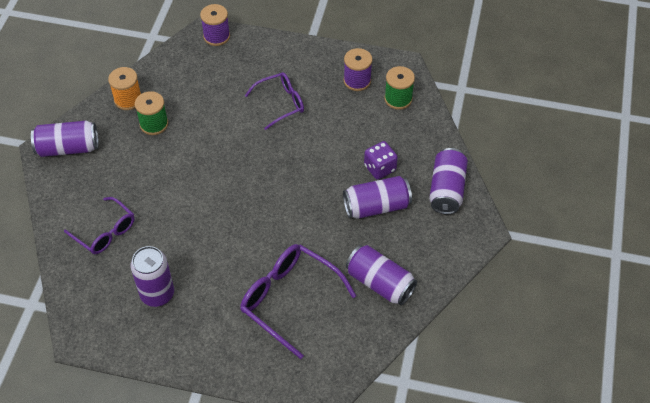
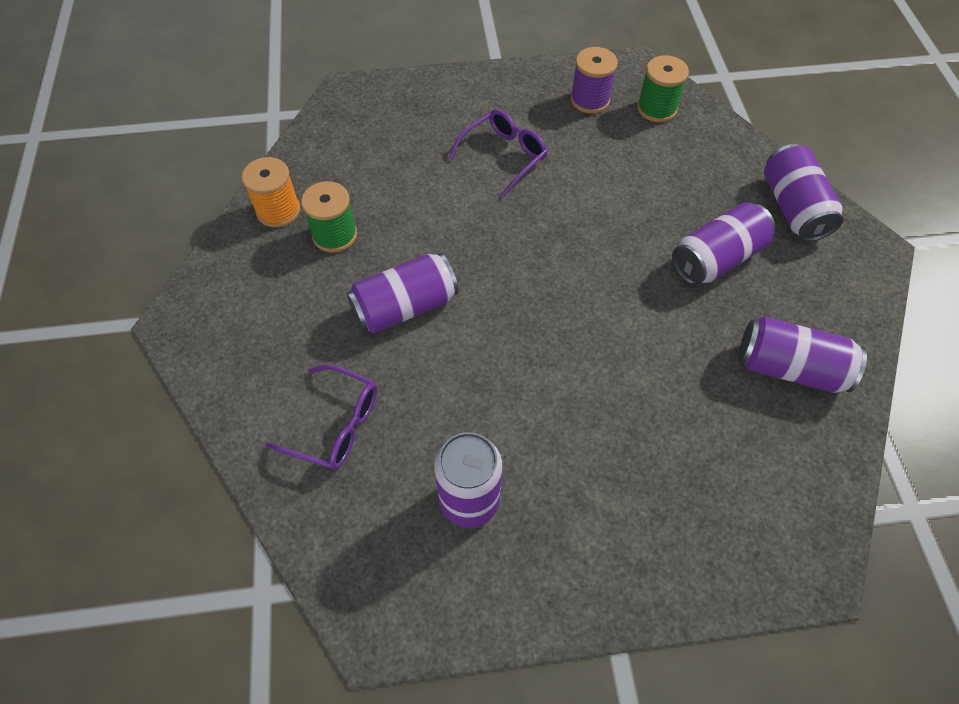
camera: 20 degrees left, 5 degrees up
(68, 148) = (215, 309): purple can -> purple can (405, 307)
(216, 36) = (367, 92): purple spool -> none
(289, 300) = (678, 439): purple glasses -> none
(380, 168) = (688, 204): purple dice -> none

